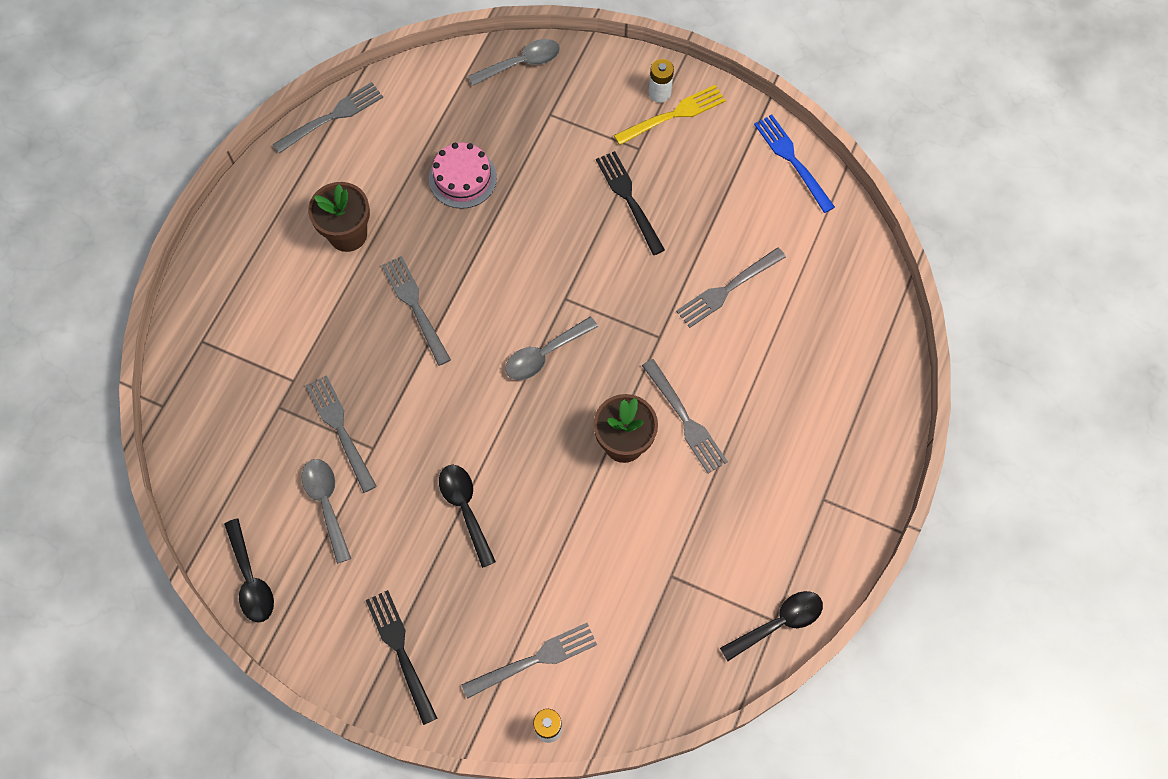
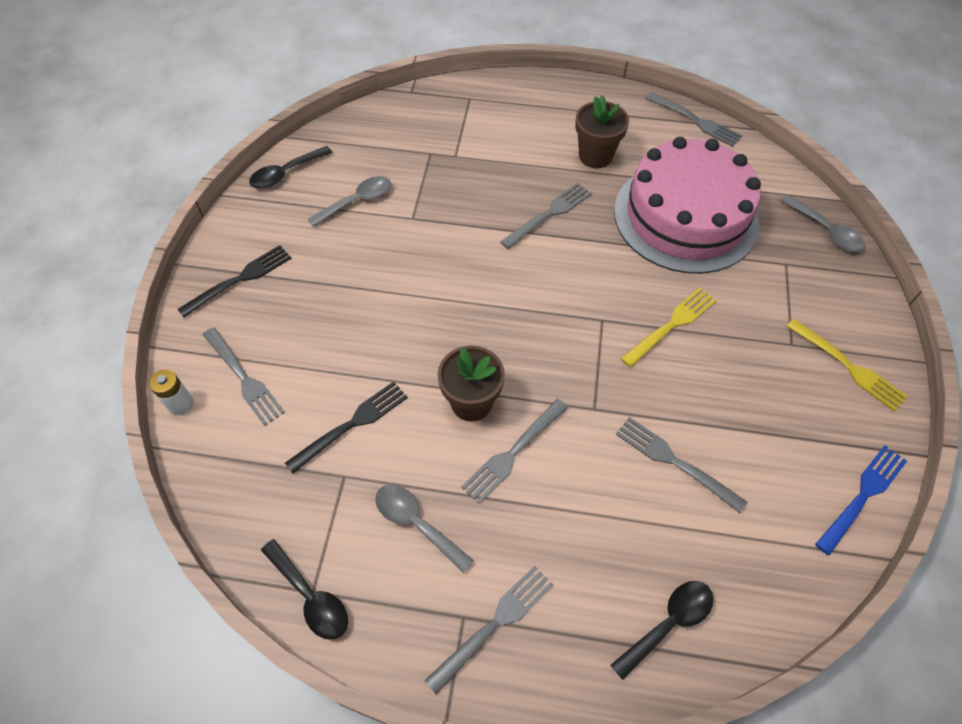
camera: 75 degrees right, 10 degrees down
(340, 429) = (422, 194): grey fork -> grey fork (494, 624)
(462, 178) = (685, 216): pink cake -> pink cake, size x2.26
(465, 509) = (374, 293): black spoon -> black spoon (668, 623)
(545, 354) = (540, 317): grey spoon -> grey spoon (416, 523)
(589, 240) = (671, 325): none -> yellow fork
(629, 199) = (731, 348): black fork -> black fork (351, 424)
(659, 93) = (865, 348): white battery -> none

